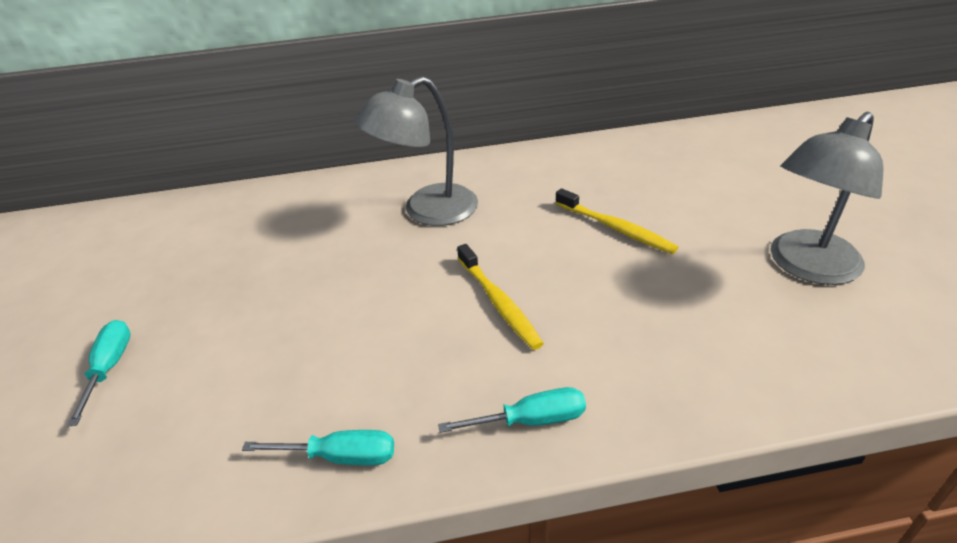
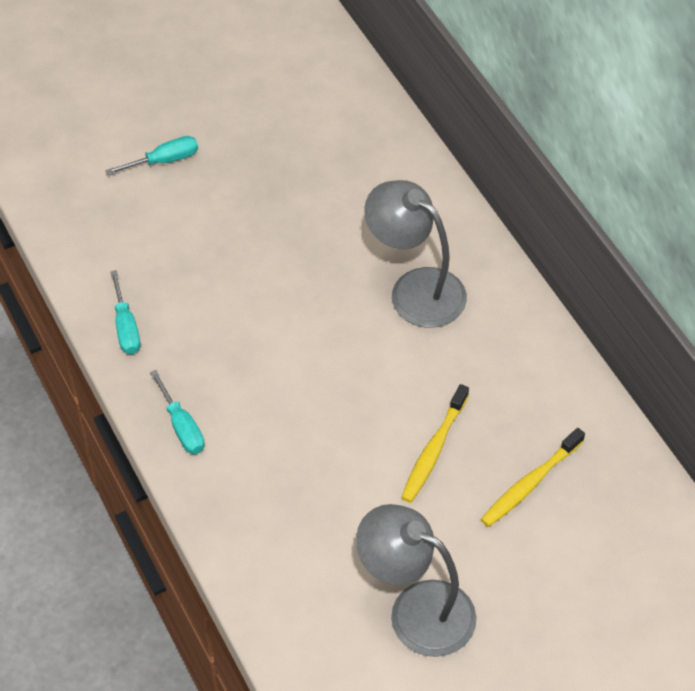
camera: 70 degrees right, 15 degrees up
(498, 302) = (299, 379): yellow toothbrush -> yellow toothbrush (530, 483)

